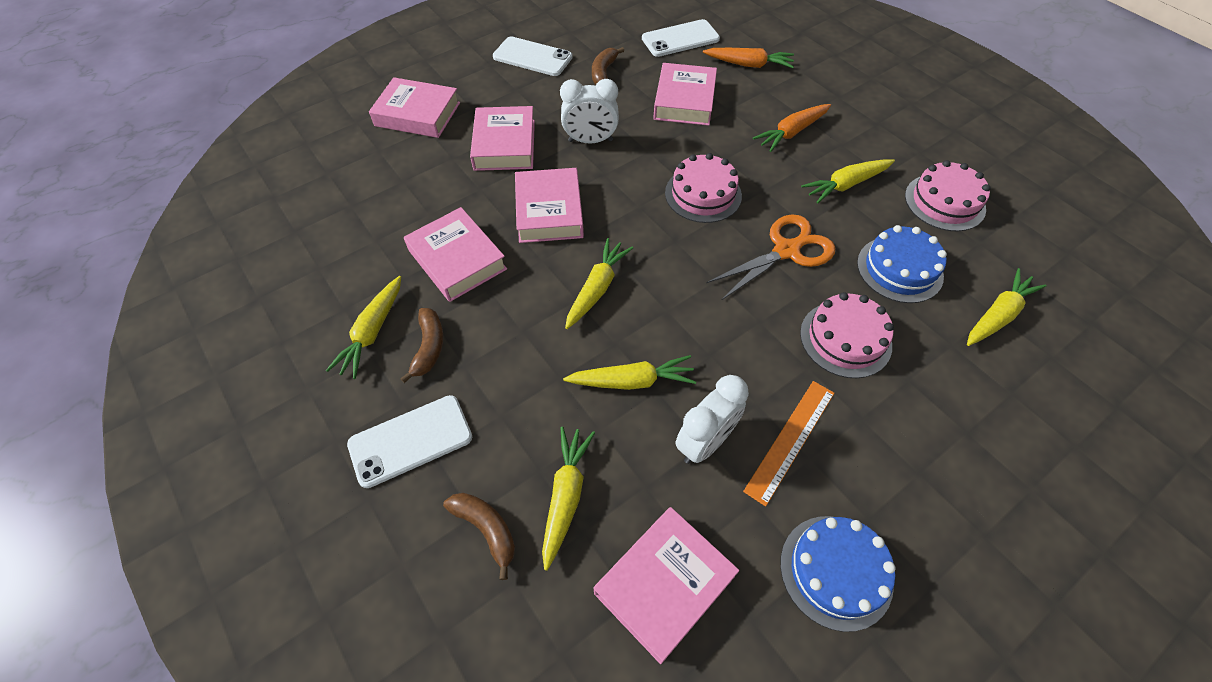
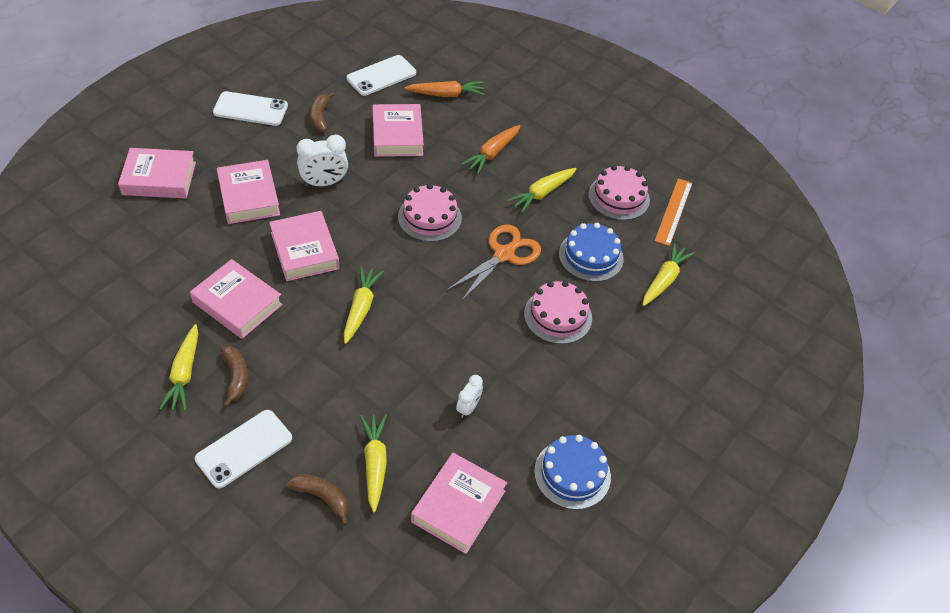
camera: 20 degrees left, 5 degrees down
(632, 381) = (405, 374): yellow carrot -> none
(705, 442) = (468, 408): white clock -> white clock, size x0.60
(790, 440) = (529, 395): orange ruler -> orange ruler (673, 211)

